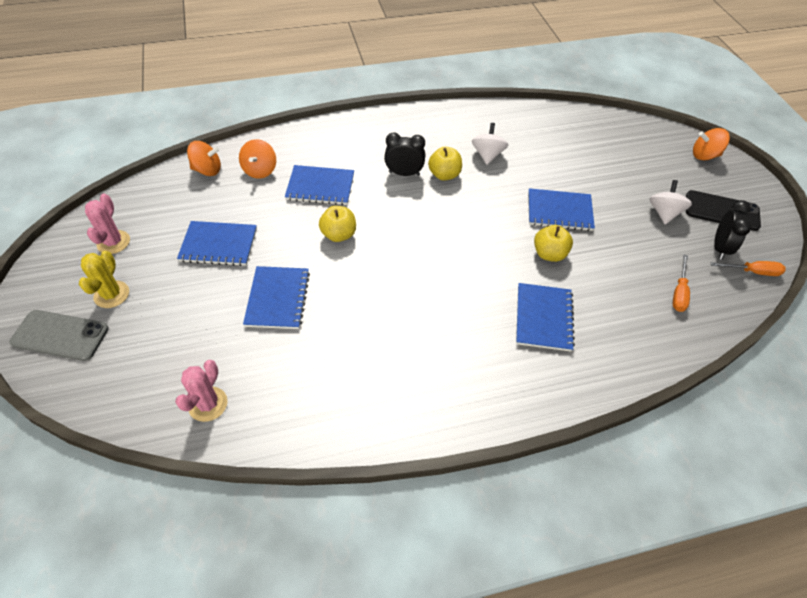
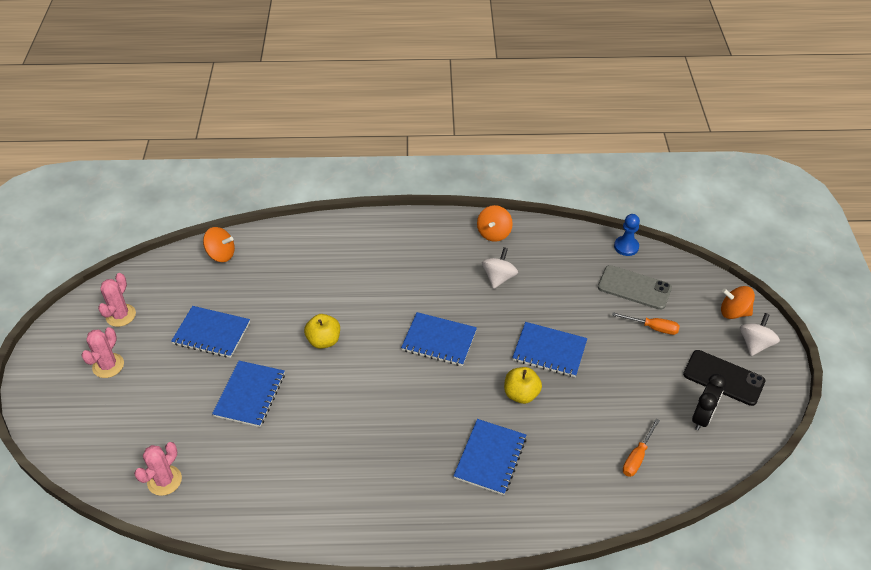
camera: 15 degrees right, 5 degrees down
(60, 335) = (58, 396): grey phone -> grey phone (634, 288)
(111, 294) = (108, 365): yellow cactus -> pink cactus
(260, 170) = (269, 262): orange spinning top -> orange spinning top (494, 233)
(320, 187) = (321, 288): blue notebook -> blue notebook (439, 340)
(404, 173) = (407, 286): black clock -> none
(444, 175) = (447, 293): yellow apple -> none
(590, 115) = (626, 247): none -> blue pawn
(664, 213) = (659, 370): white spinning top -> white spinning top (755, 344)
(752, 272) = (725, 449): orange screwdriver -> orange screwdriver (652, 328)

